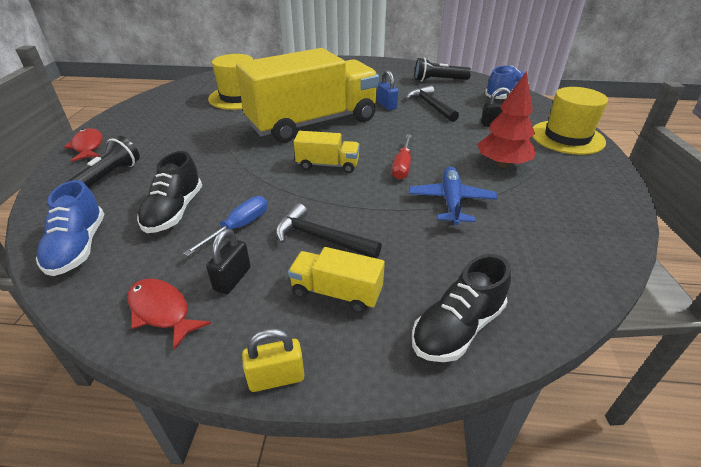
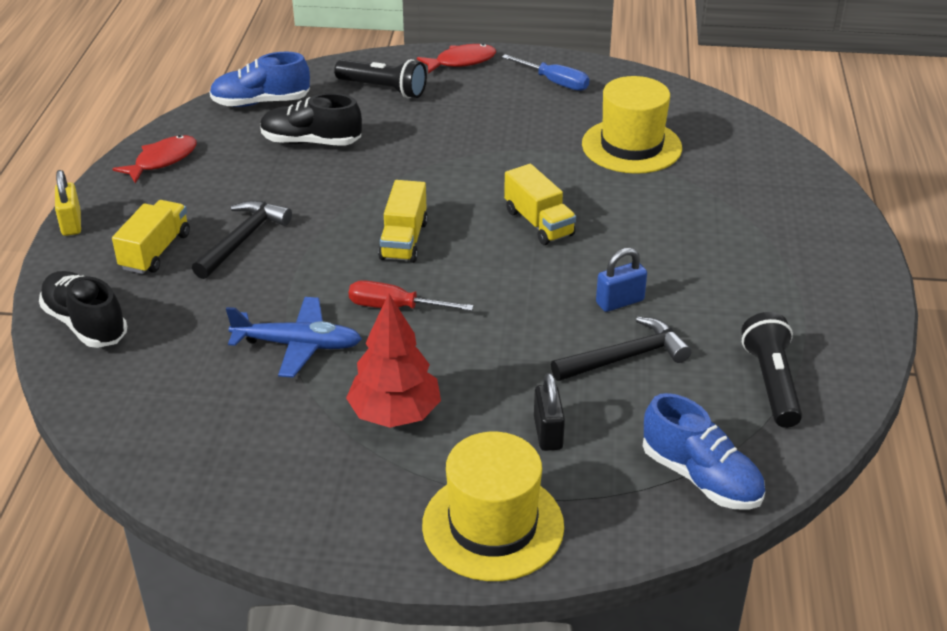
camera: 90 degrees right, 0 degrees up
(232, 279) = (193, 190): black padlock -> none
(239, 227) = (274, 185): blue screwdriver -> blue screwdriver (555, 82)
(313, 123) = (538, 223): yellow truck -> yellow truck, size x0.41

